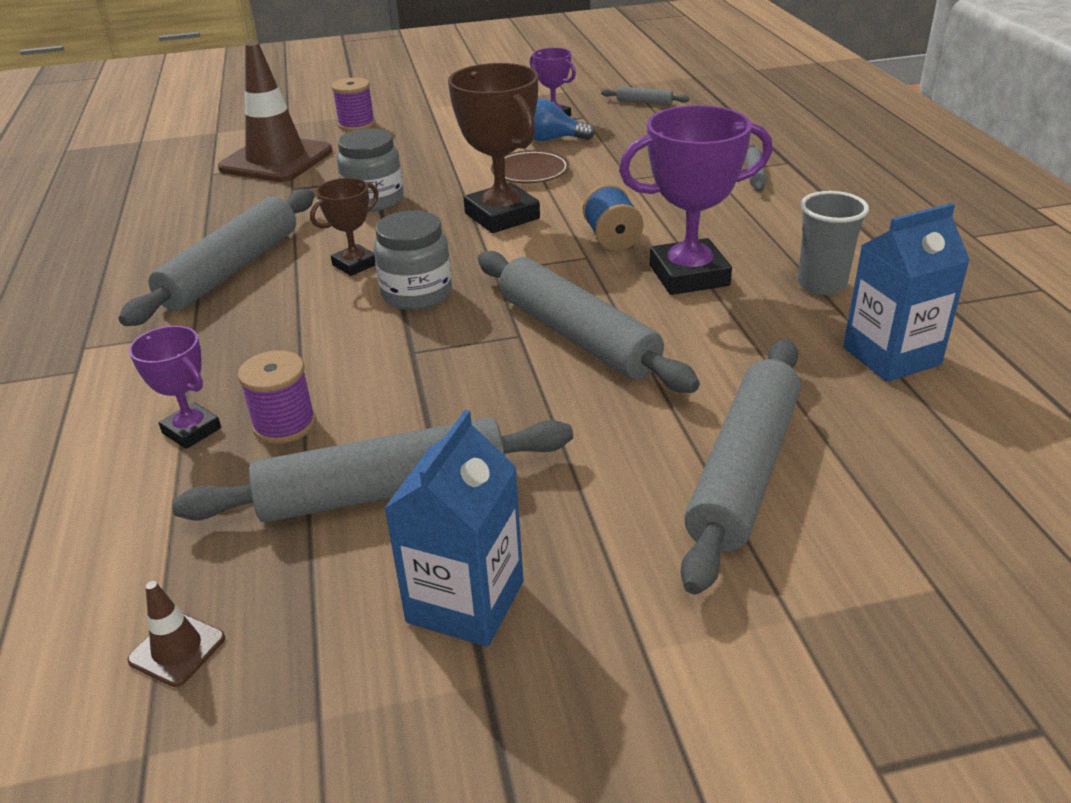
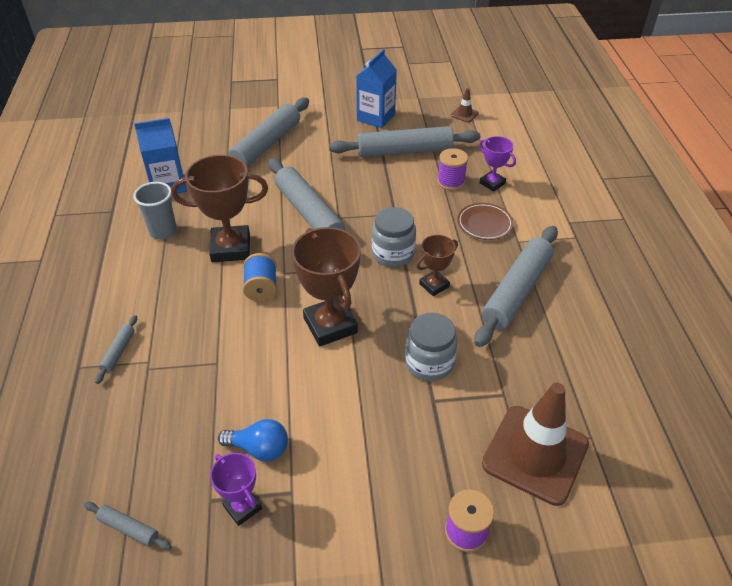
camera: 175 degrees left, 10 degrees up
(530, 172) = (295, 388): brown plate -> brown plate (484, 224)
(689, 275) = (231, 248): purple trophy -> brown trophy

